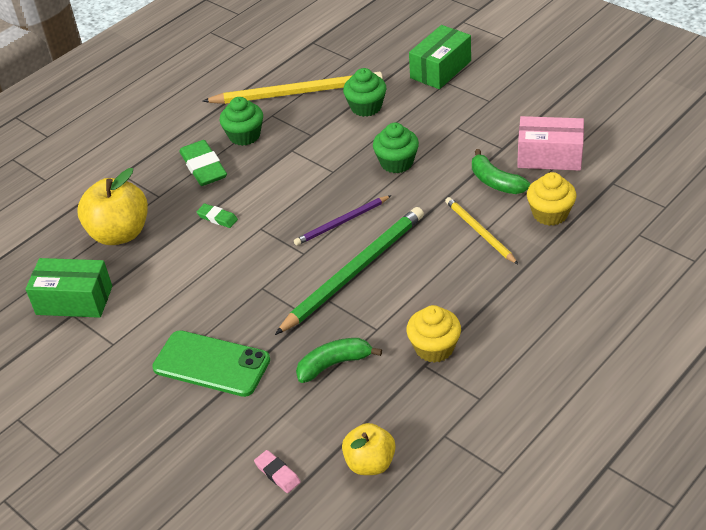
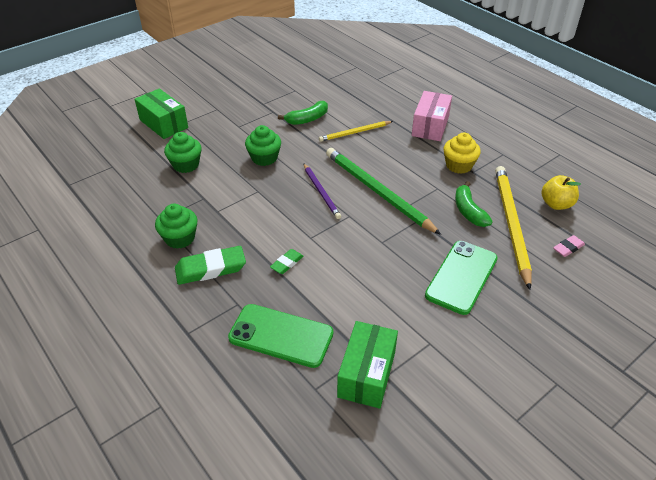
camera: 85 degrees left, 0 degrees up
(120, 233) = (281, 335): yellow apple -> green phone
(297, 93) = (138, 200): yellow pencil -> yellow pencil (511, 224)
(549, 156) = (292, 95): pink box -> pink box (430, 126)
(550, 214) = (347, 104): yellow cupcake -> none

